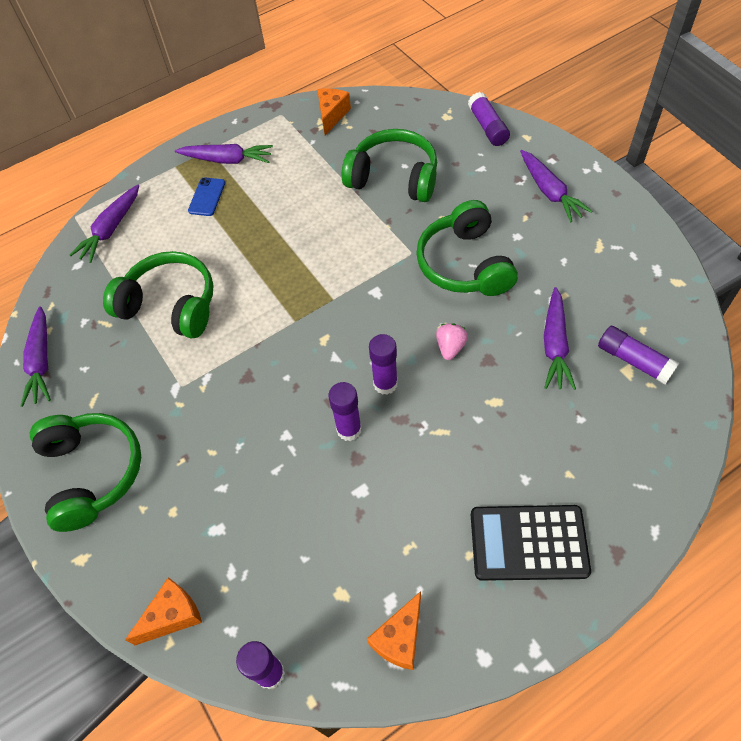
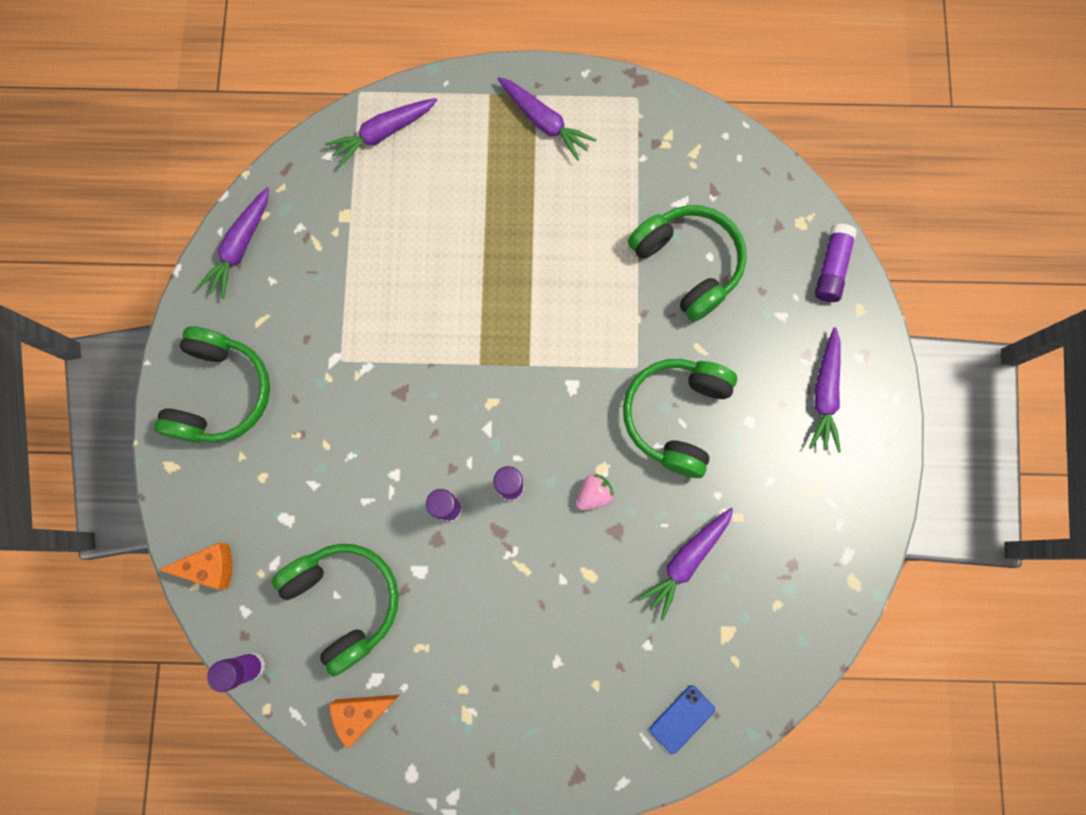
camera: 30 degrees right, 20 degrees up
(170, 305) = (383, 265): green headphones -> green headphones (345, 601)
(207, 197) = (495, 157): blue phone -> blue phone (682, 719)
(332, 115) = (686, 136): orange cheese -> none
(528, 543) = (515, 715): black calculator -> none
(634, 360) = (741, 628): purple glue stick -> none

